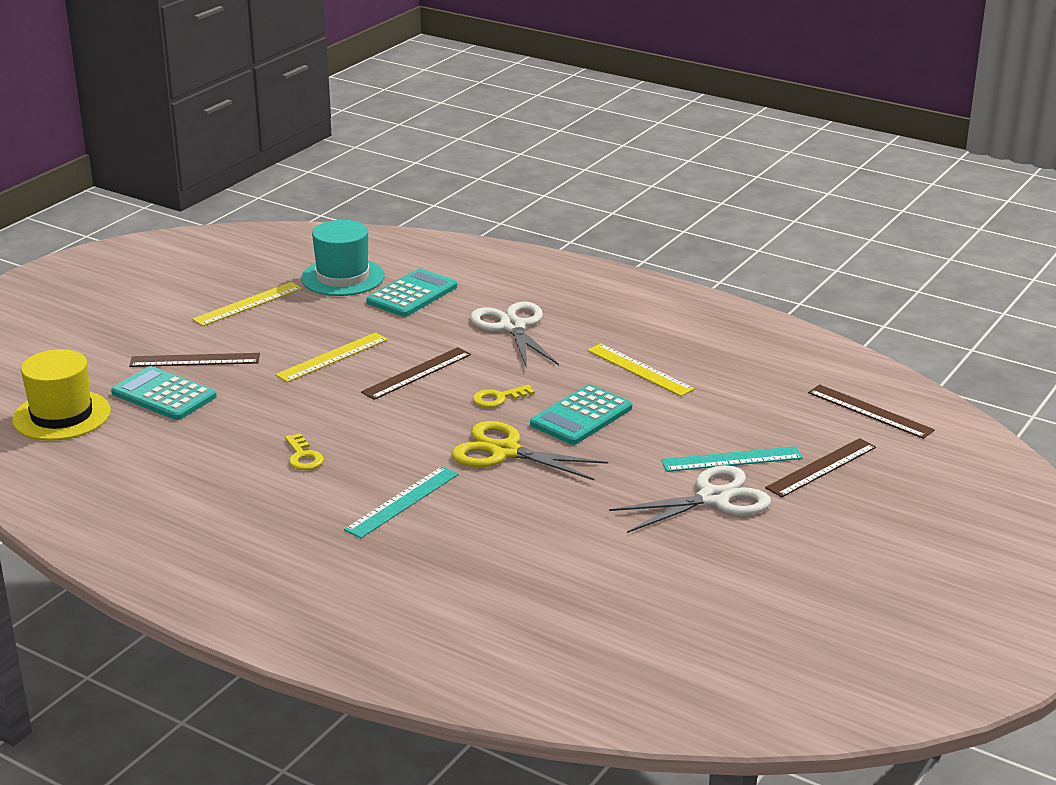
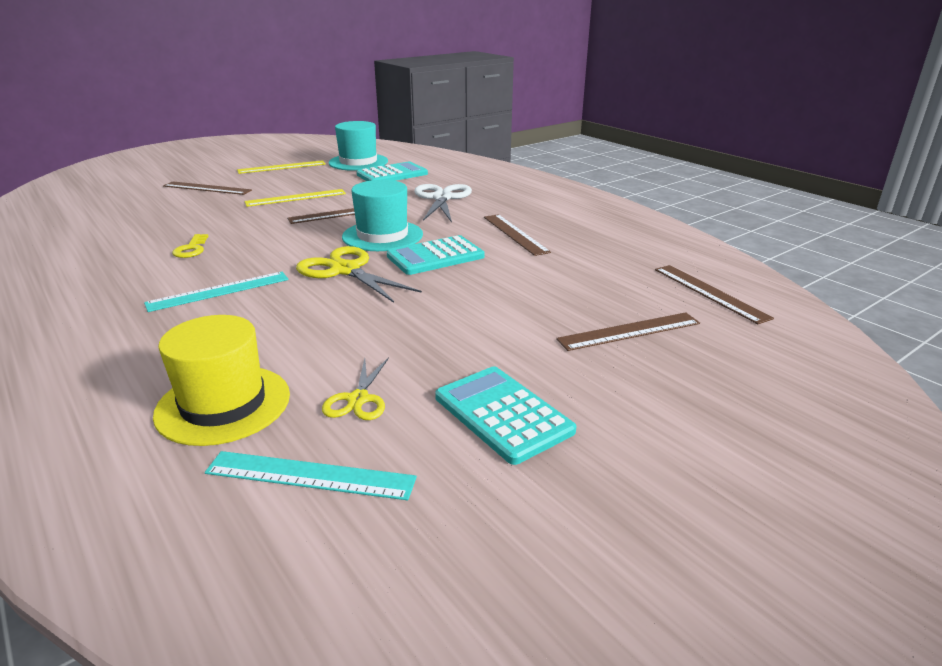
camera: 20 degrees right, 0 degrees up
(61, 415) = (81, 204): yellow hat -> yellow hat (223, 404)
(164, 395) = (159, 202): turquoise calculator -> turquoise calculator (503, 414)
(498, 398) = (382, 236): yellow key -> turquoise hat
(639, 369) = (515, 234): yellow ruler -> brown ruler
(646, 575) = (358, 399): none -> yellow scissors
(713, 498) = (495, 339): white scissors -> none
(732, 459) = (541, 309): turquoise ruler -> turquoise ruler (310, 475)

